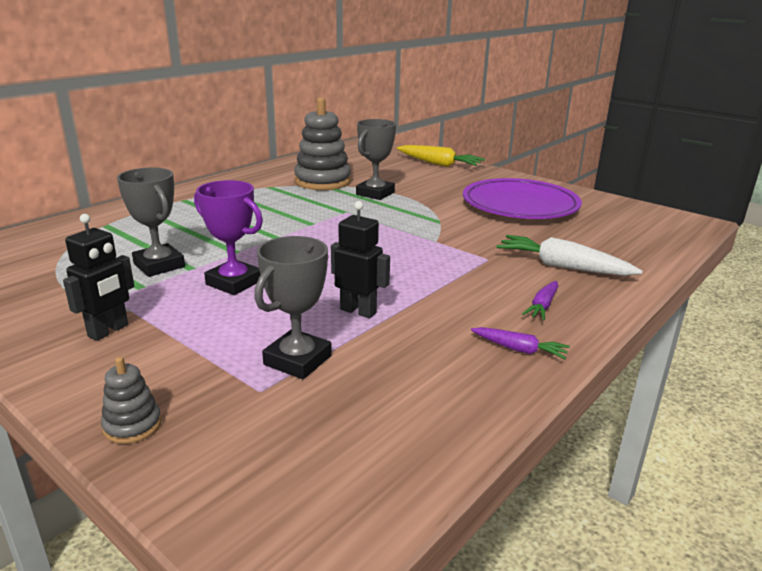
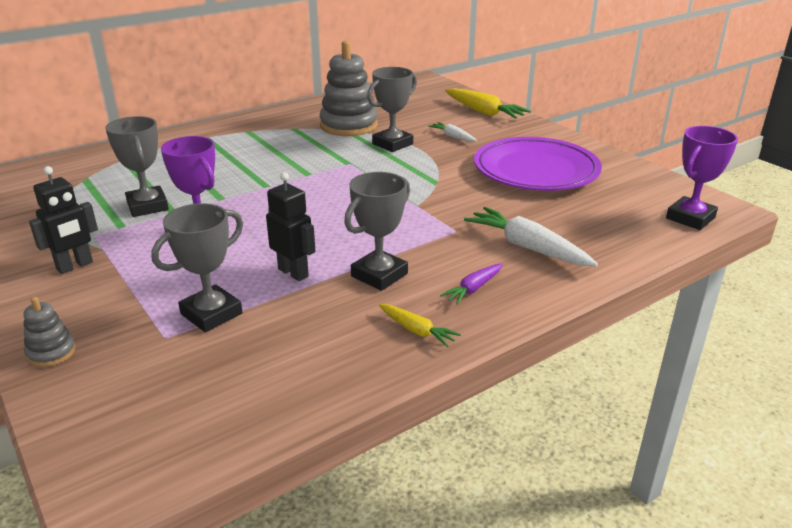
camera: 15 degrees right, 5 degrees up
(426, 184) = (453, 137): none -> white carrot
(445, 304) = (379, 275): none -> grey trophy
(519, 349) = (416, 330): purple carrot -> yellow carrot
(675, 231) = (690, 218): none -> purple trophy

